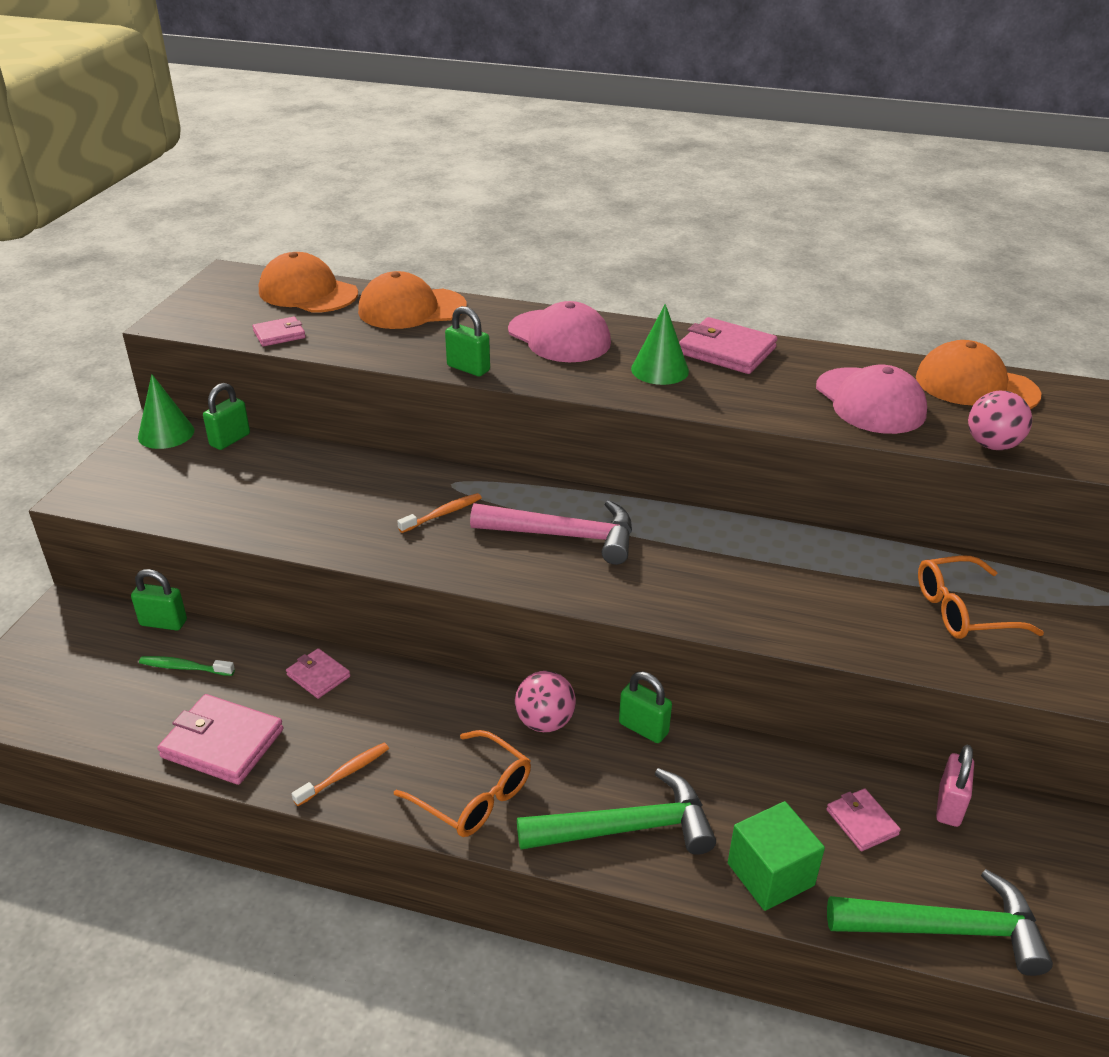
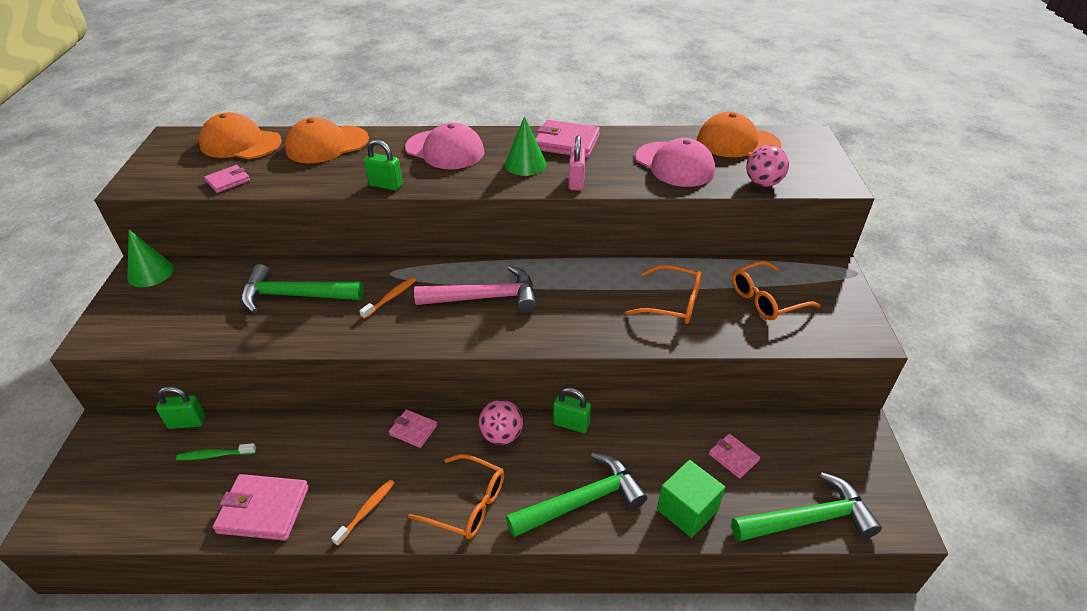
camera: 15 degrees left, 5 degrees up
(230, 440) = (205, 269): green padlock -> none
(318, 676) = (323, 438): pink wallet -> pink wallet (413, 430)
(325, 490) = (294, 296): none -> green hammer
(822, 590) = (673, 303): none -> orange glasses
(949, 806) = (783, 432): pink padlock -> pink padlock (576, 182)

